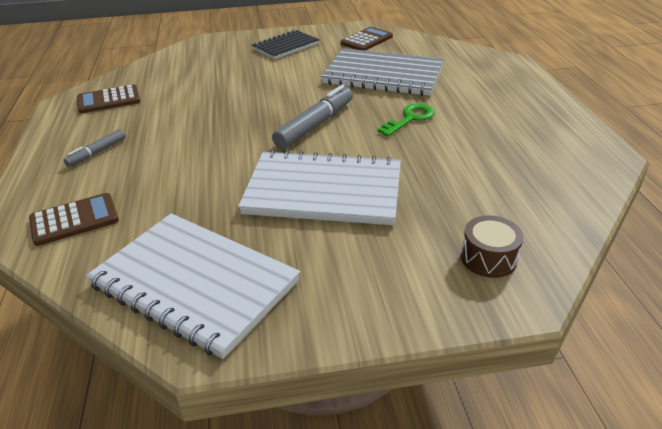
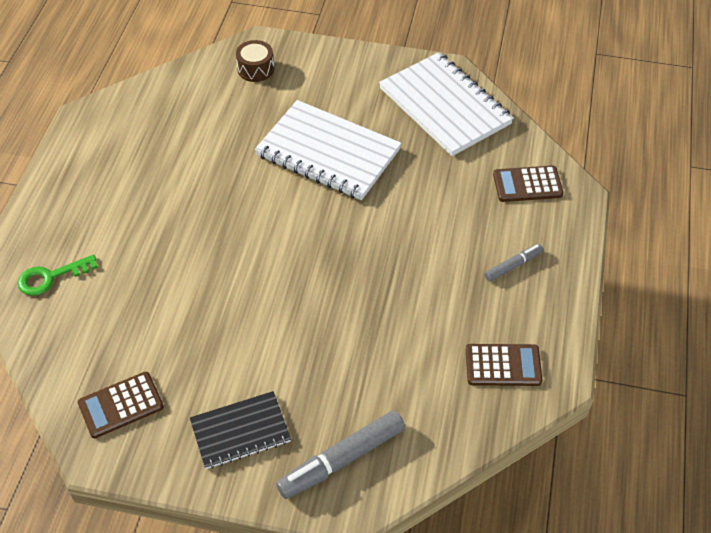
camera: 160 degrees left, 15 degrees up
(315, 125) = (292, 237): grey marker -> grey marker (342, 459)
(383, 75) = (165, 303): grey notebook -> none
(410, 119) = (197, 215): green key -> green key (50, 277)

